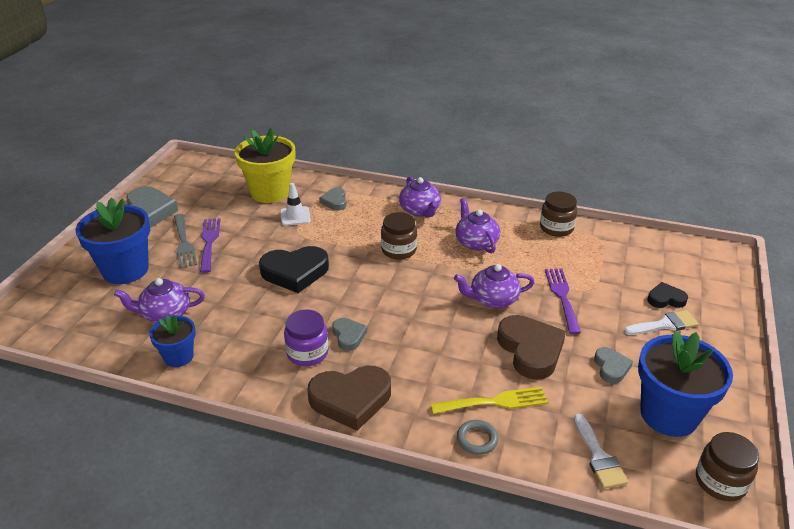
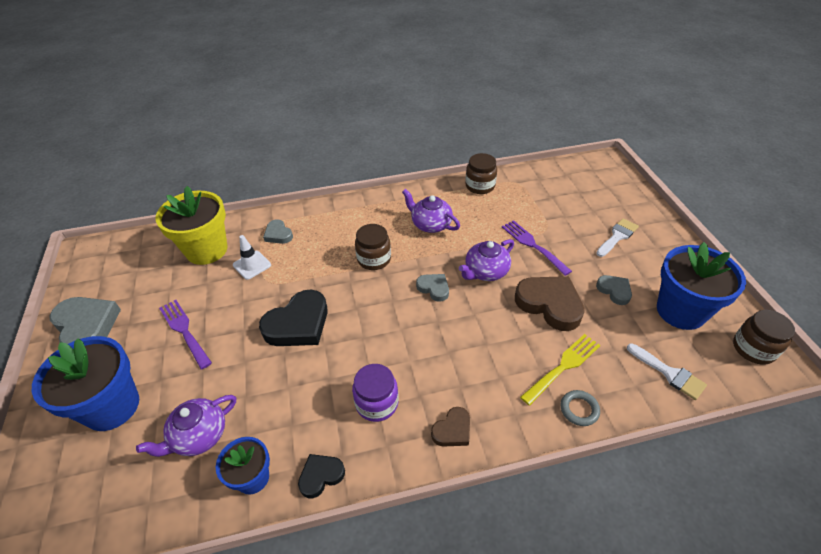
camera: 30 degrees left, 10 degrees up
(184, 243) = (157, 344): grey fork -> none
(348, 336) = (399, 366): grey heart -> grey heart (434, 288)
(351, 400) = (452, 430): brown heart -> brown heart, size x0.53
(420, 210) = (361, 213): purple teapot -> none
(665, 299) = (600, 215): black heart -> black heart (321, 476)

